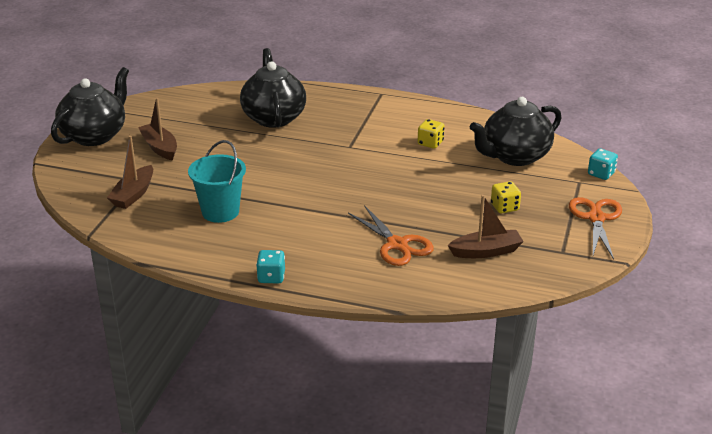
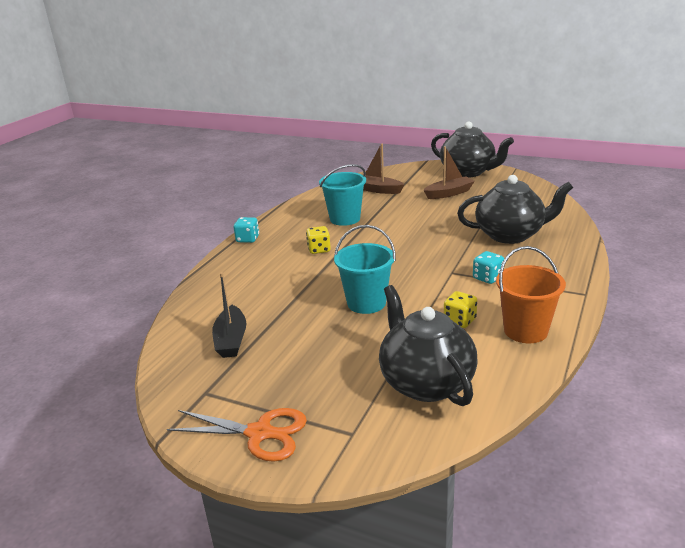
camera: 100 degrees right, 5 degrees down
(397, 245) = (265, 292): orange scissors -> none
(410, 186) = (366, 303): none -> turquoise bucket
(439, 118) = (525, 331): none -> orange bucket
(486, 251) = (231, 340): brown boat -> black boat
(504, 207) = (308, 361): yellow dice -> yellow dice (319, 249)
(601, 174) = (369, 461): turquoise dice -> turquoise dice (487, 278)

